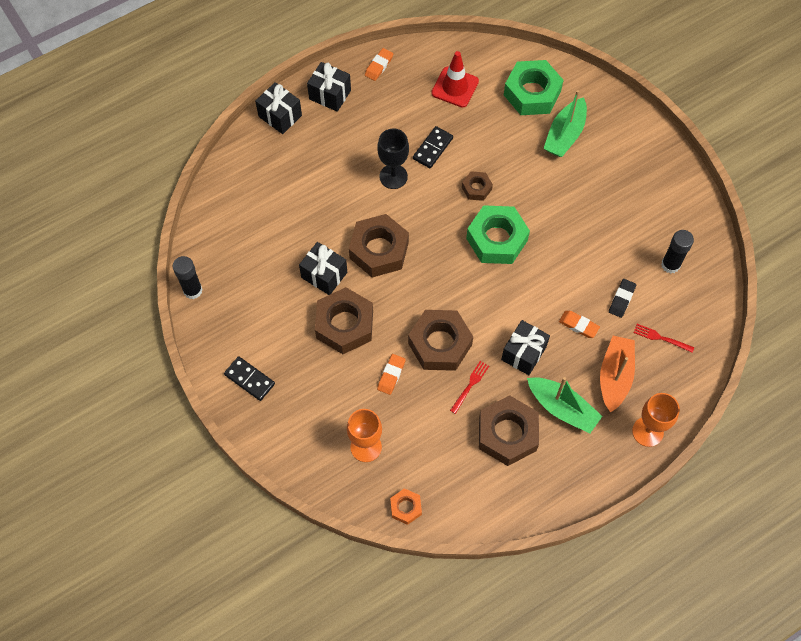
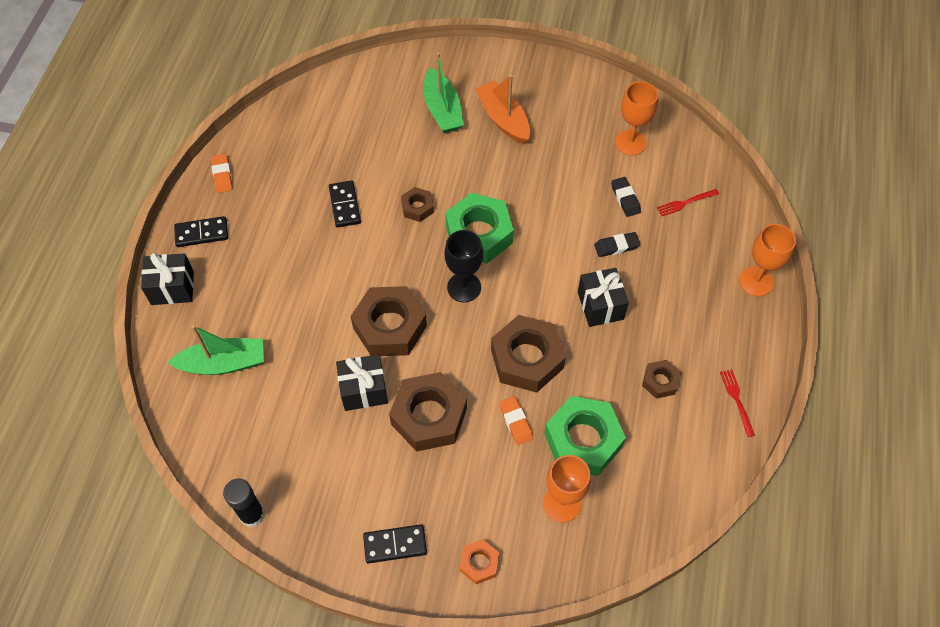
camera: 45 degrees left, 5 degrees down
(330, 95) = (202, 233): black gift -> black domino
(393, 176) = (335, 255): black goblet -> black goblet (464, 287)
(405, 508) = (651, 522): orange nut -> orange nut (479, 563)
(455, 87) = (310, 142): red traffic cone -> none
(470, 385) = (588, 370): red fork -> red fork (736, 400)
(507, 434) = (660, 381): brown nut -> brown nut, size x0.50
(532, 93) = (380, 98): green nut -> green nut (583, 440)
(562, 408) = (677, 322): green boat -> green boat (223, 363)
(578, 325) = (616, 246): orange eraser -> black eraser
(615, 376) = (686, 261): orange boat -> orange boat (503, 119)
(670, 265) = (630, 143): black glue stick -> orange goblet

